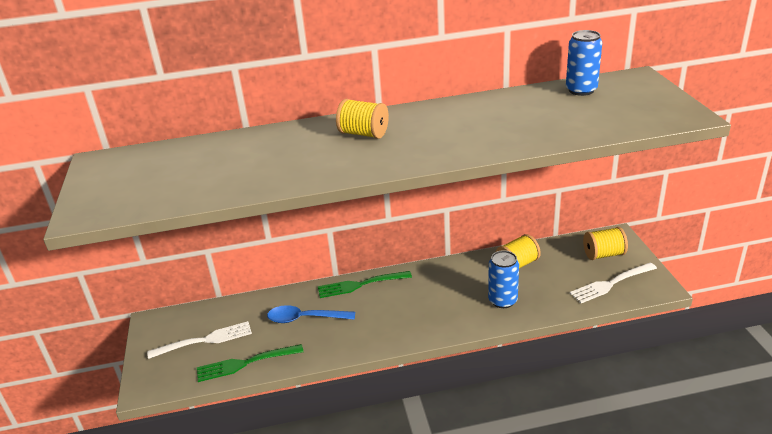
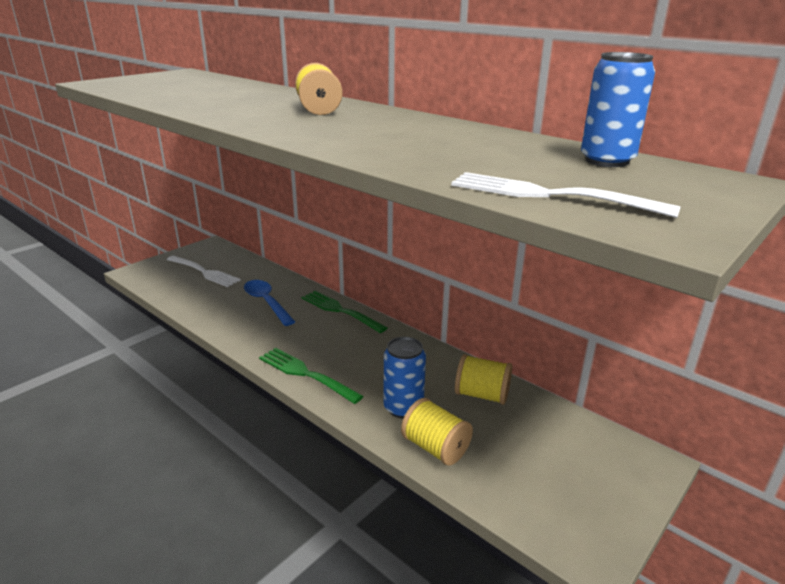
camera: 50 degrees right, 5 degrees down
(246, 363) = (188, 299): green fork -> green fork (307, 374)
(603, 254) = (594, 464): yellow spool -> yellow spool (435, 448)
(611, 283) = (539, 494): white fork -> white fork (550, 195)

